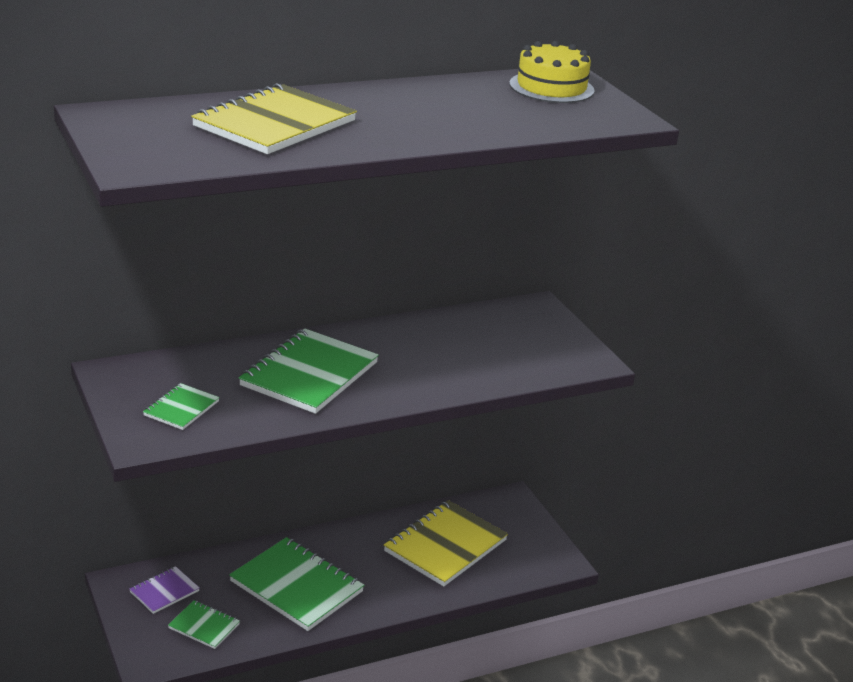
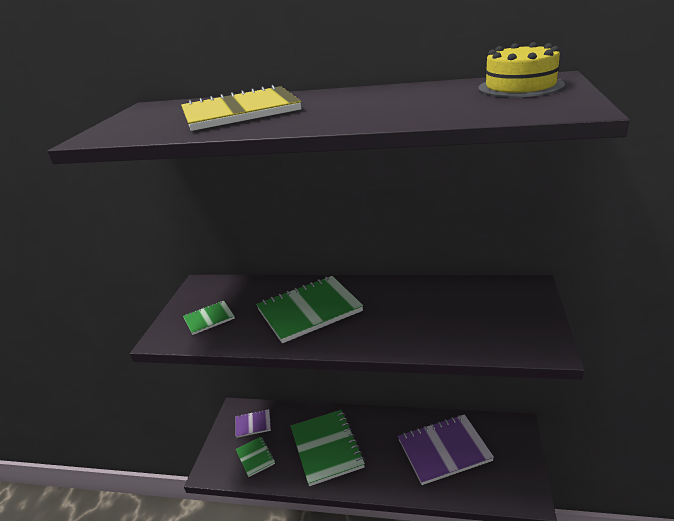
camera: 40 degrees right, 0 degrees up
(445, 546) = (444, 450): yellow notebook -> purple notebook

